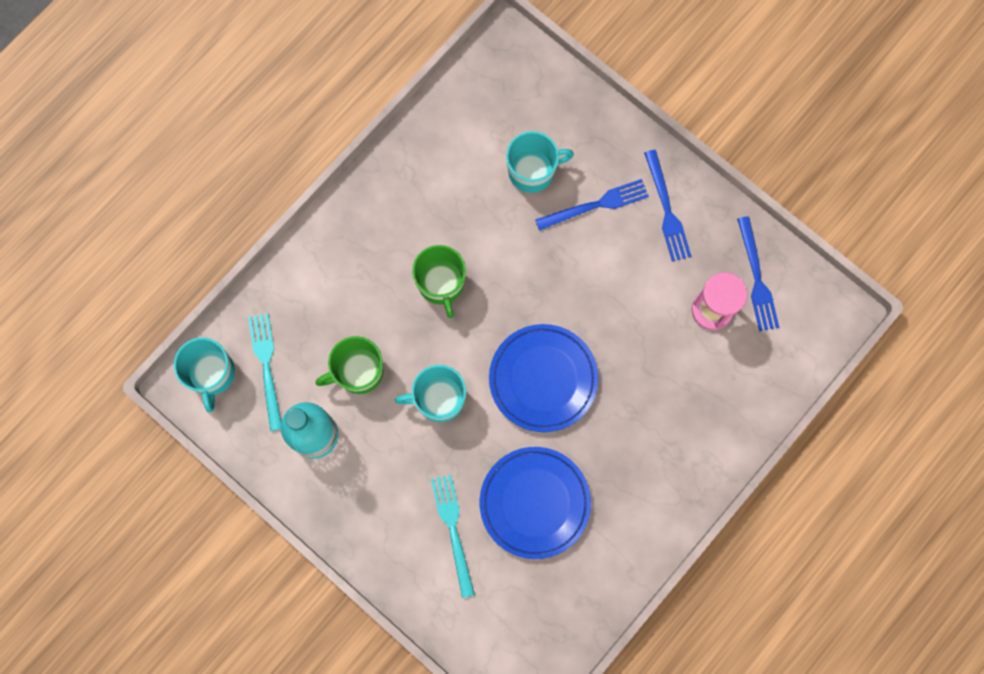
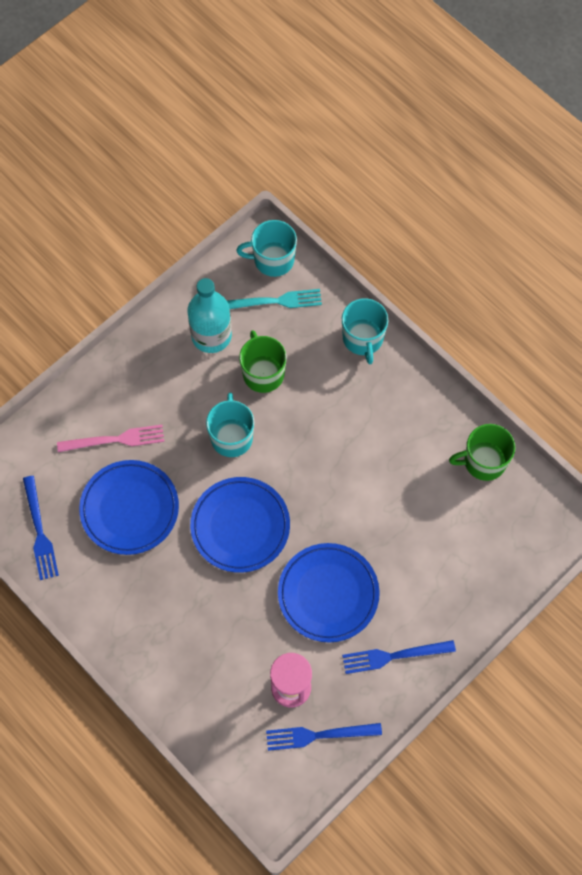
camera: 95 degrees right, 10 degrees down
(441, 284) = (336, 446): green mug -> green mug (483, 461)
(453, 530) = (115, 440): turquoise fork -> pink fork
(532, 171) = (440, 535): turquoise mug -> turquoise mug (363, 339)
(596, 205) = (403, 590): blue fork -> blue fork (39, 531)
(608, 280) = (328, 594): none -> blue plate

